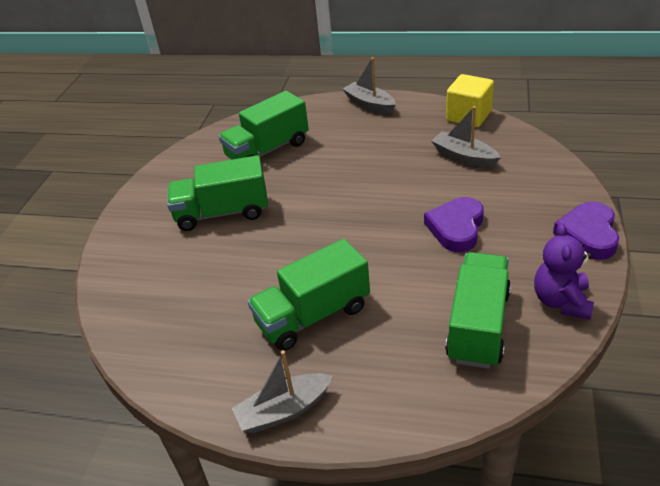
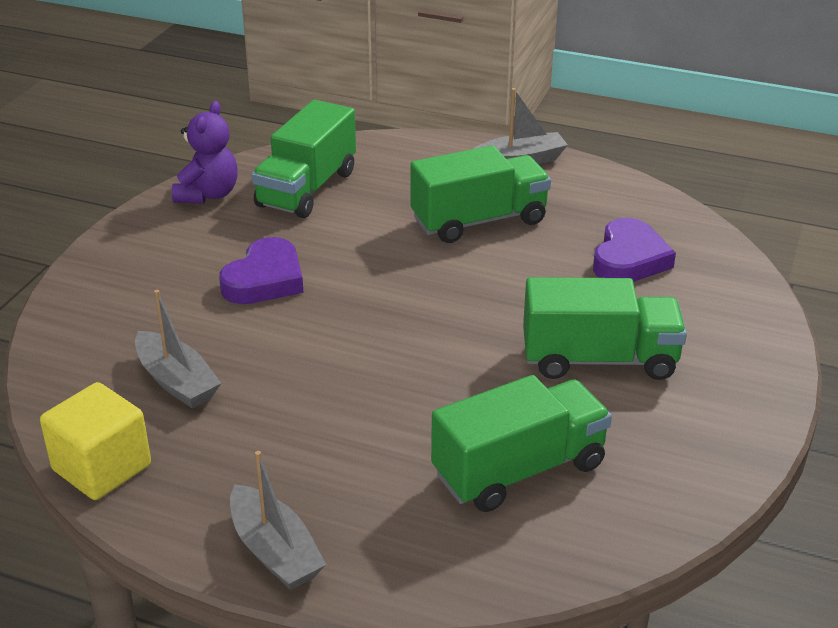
camera: 175 degrees left, 5 degrees down
(588, 234) = (114, 246): purple heart -> purple heart (629, 259)

